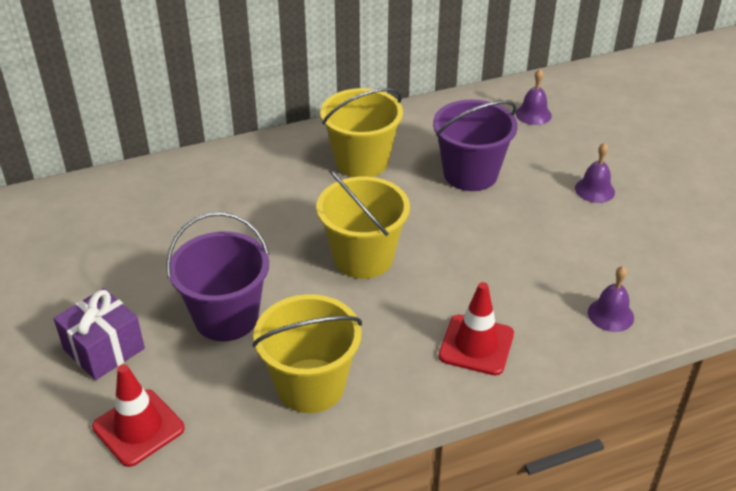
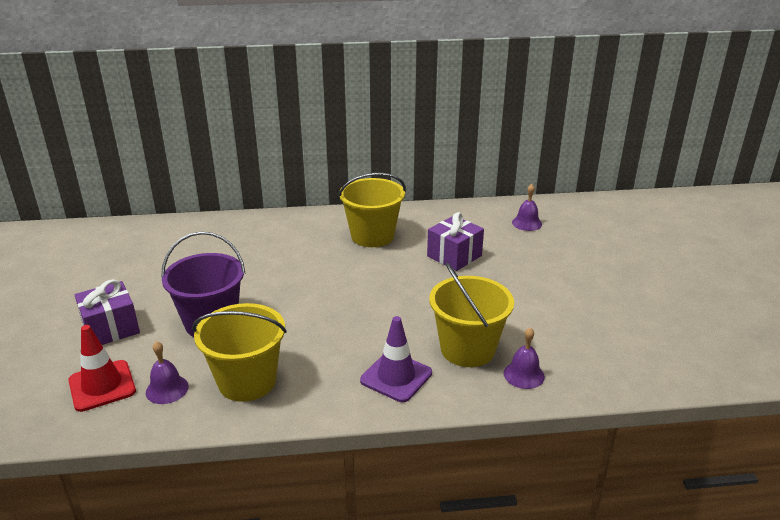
camera: 15 degrees right, 10 degrees down
(363, 257) = (338, 300): yellow bucket -> yellow bucket (467, 349)
(470, 174) = (454, 256): purple bucket -> purple gift
(476, 345) = (396, 377): red traffic cone -> purple traffic cone
(594, 190) = (553, 282): purple bell -> purple bell (167, 389)

